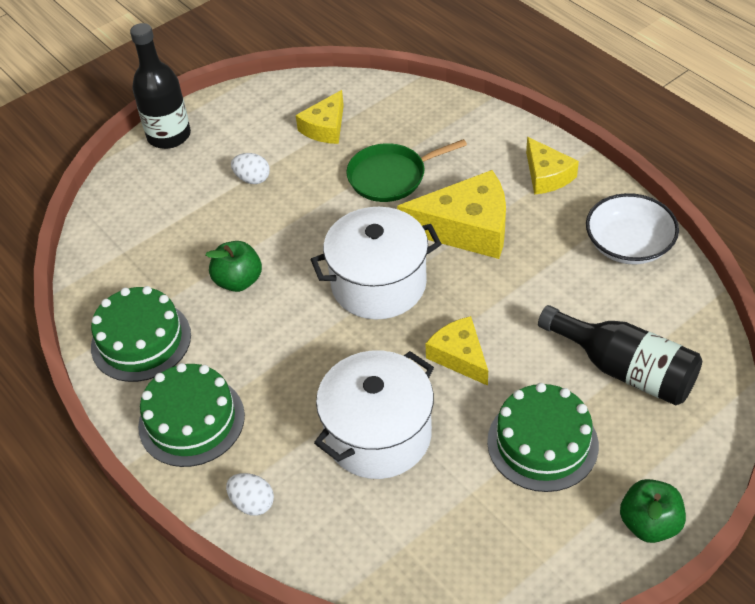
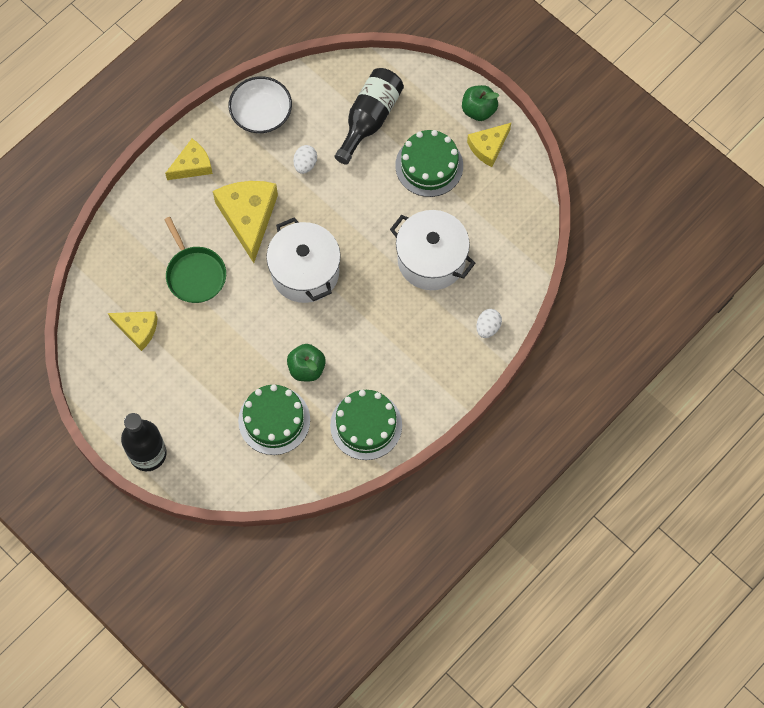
camera: 100 degrees left, 20 degrees up
(191, 420) = (430, 376): green cake -> green cake (274, 420)
(252, 179) = (199, 377): white egg -> white egg (305, 164)
(459, 356) = (365, 216): yellow cheese -> yellow cheese (488, 147)

